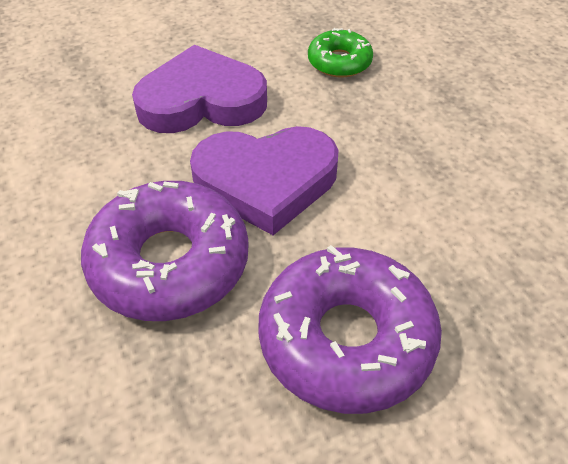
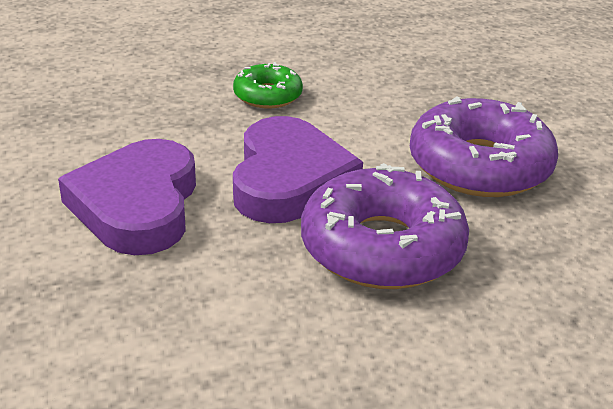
camera: 80 degrees left, 15 degrees down
(339, 62) = (124, 112): green donut -> green donut (267, 95)

